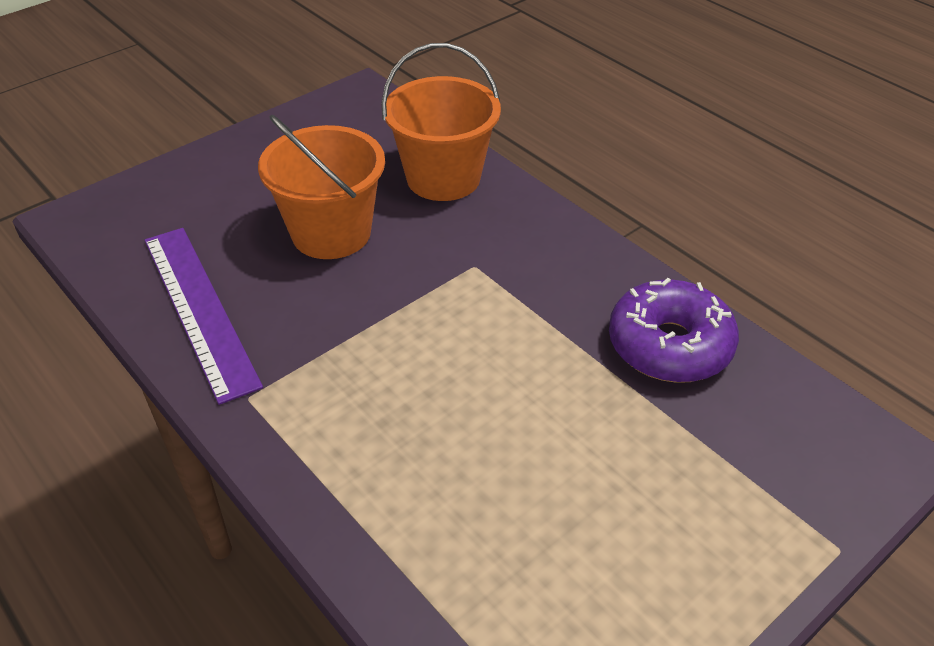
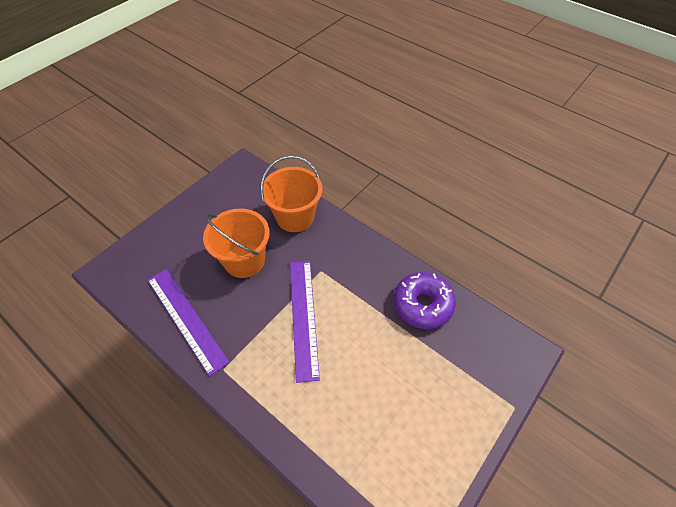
camera: 10 degrees left, 10 degrees up
(424, 334) = (303, 317): none -> purple ruler

